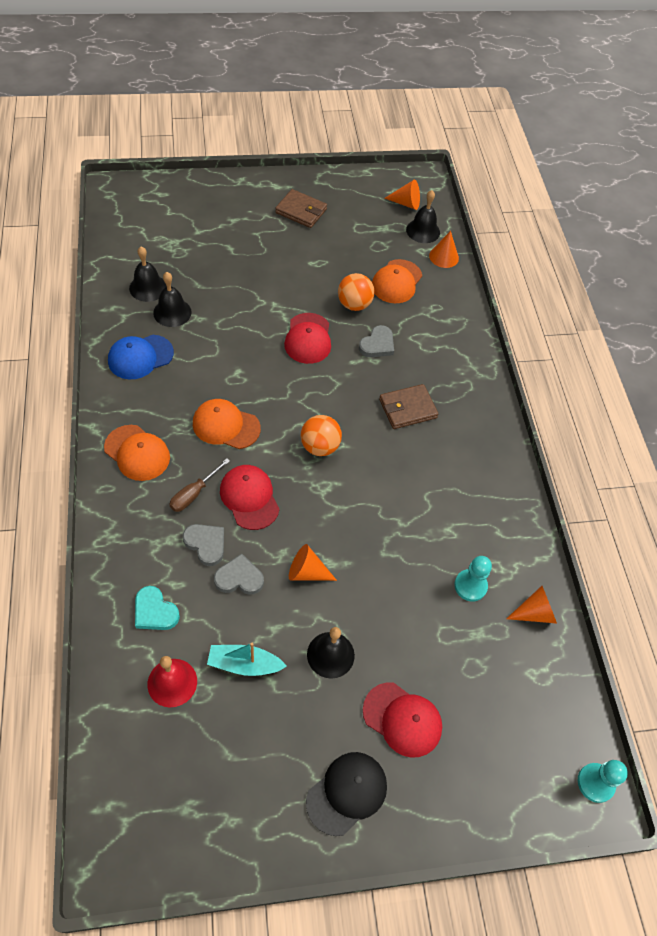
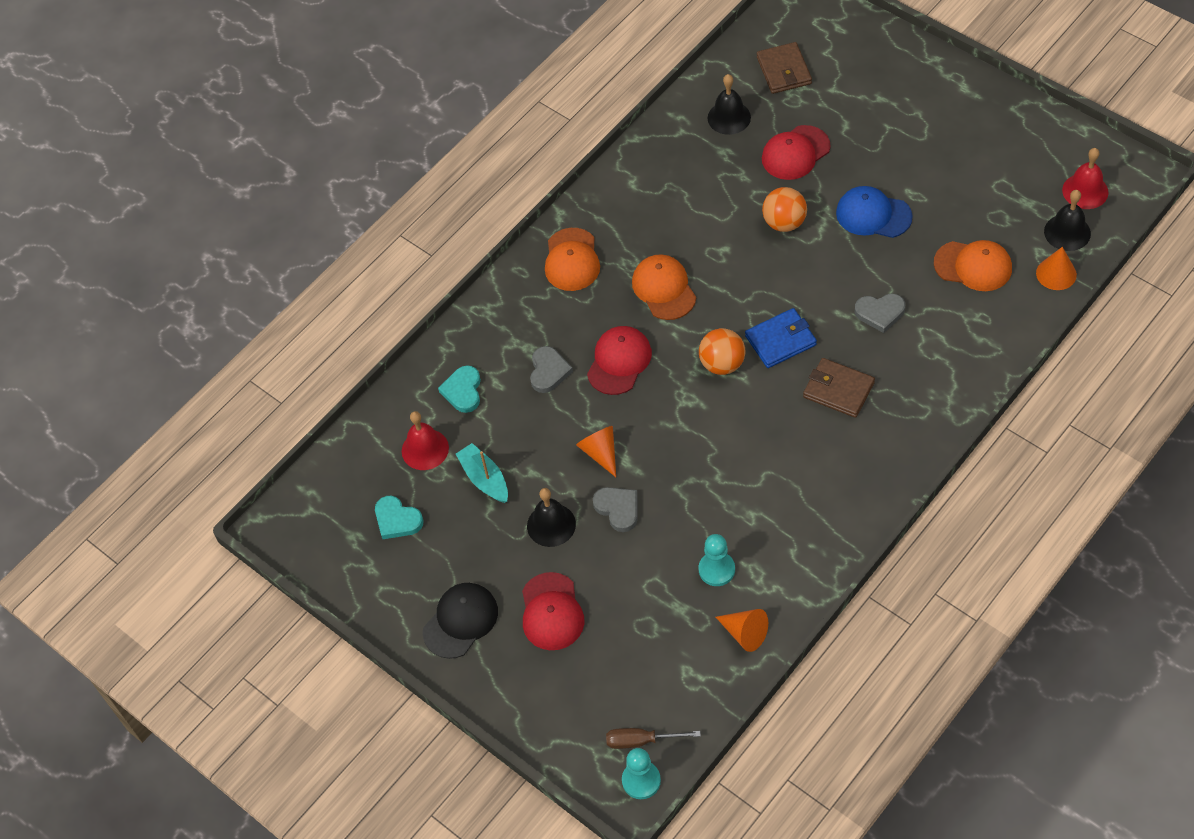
camera: 60 degrees right, 0 degrees up
(140, 357) = (657, 179): blue cap -> blue cap (873, 215)
(172, 312) = (726, 155): black bell -> none
(194, 493) = (581, 325): brown screwdriver -> brown screwdriver (641, 741)
(210, 759) = (397, 520): none -> turquoise heart
(239, 578) = (546, 416): grey heart -> grey heart (618, 509)
(301, 211) = (959, 130): brown wallet -> brown wallet (784, 71)
(308, 338) = (820, 262): red cap -> red cap (795, 153)
(339, 404) = (780, 340): none -> blue wallet
(347, 793) = (460, 621): black cap -> black cap turned 60 degrees counterclockwise
(354, 304) = (902, 260): orange ball -> orange ball (784, 223)
(396, 282) = (973, 266): orange cap -> orange cap turned 150 degrees counterclockwise
(406, 203) = (1085, 191): orange cone -> red bell

